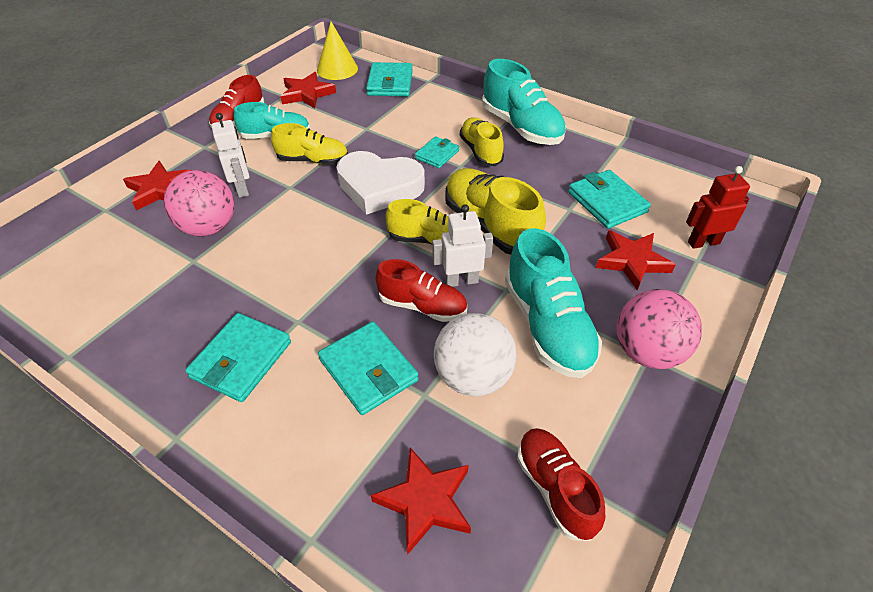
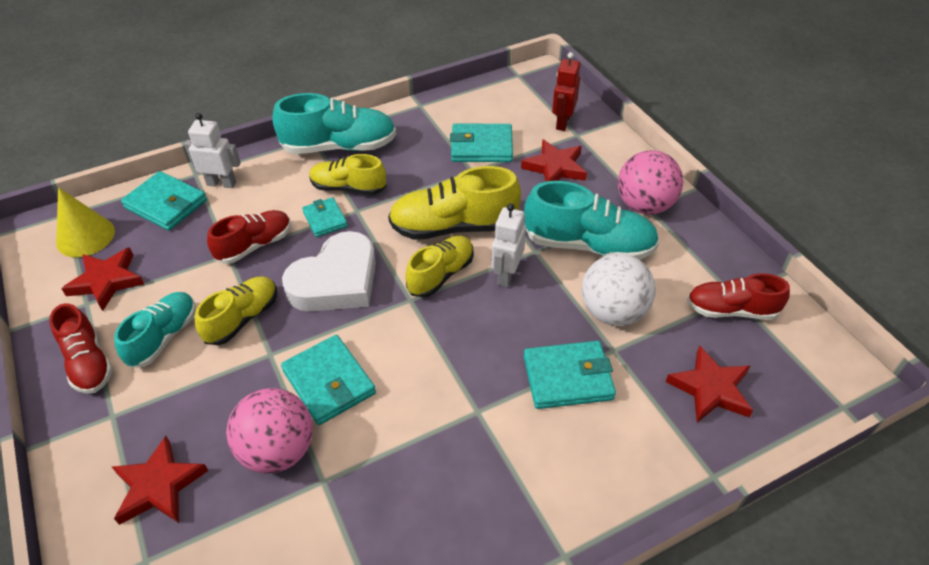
camera: 60 degrees left, 0 degrees up
(241, 360) = (499, 473): turquoise wallet -> turquoise wallet (329, 382)
(242, 188) = (234, 398): white robot -> white robot (221, 183)
(422, 306) = (518, 312): red shoe -> red shoe (254, 245)

